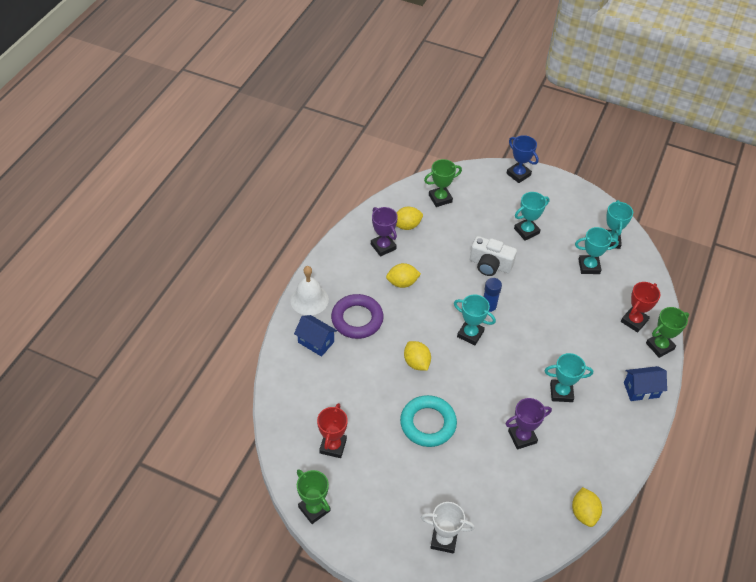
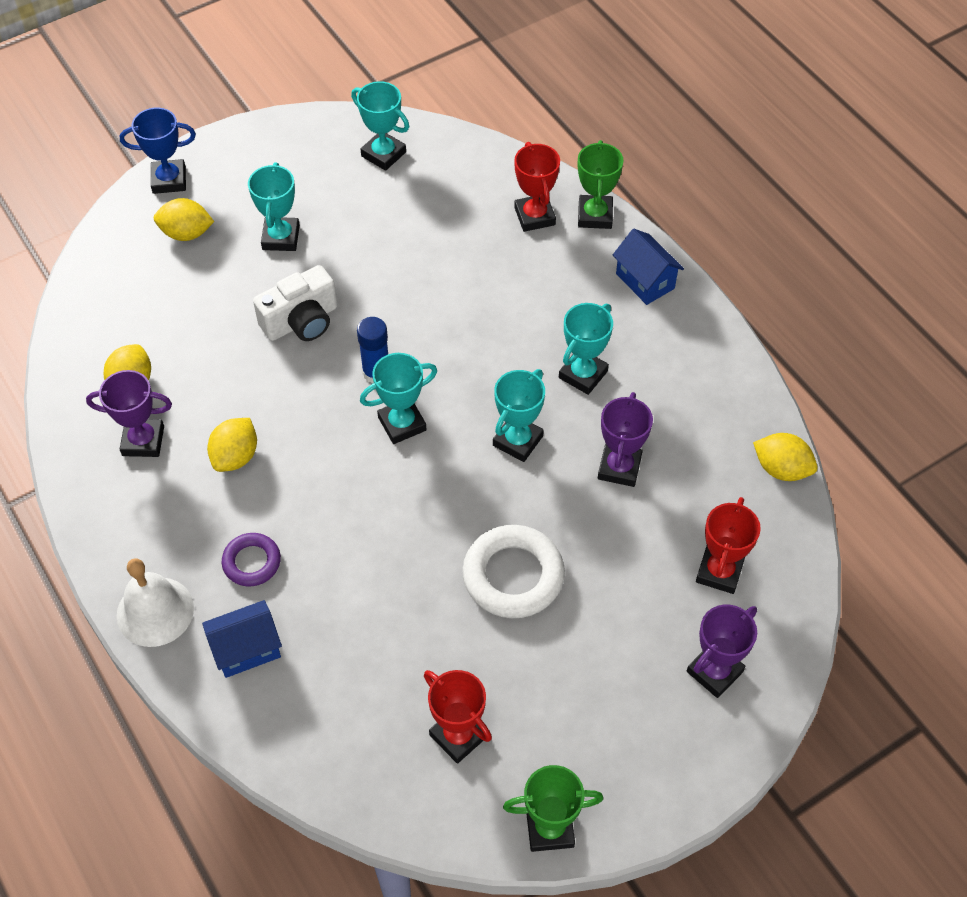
camera: 55 degrees left, 5 degrees up
(357, 319) = (252, 562): purple ring -> purple ring, size x0.58
(416, 363) = (397, 526): yellow lemon -> yellow lemon (186, 233)
(428, 423) = (513, 576): turquoise ring -> white ring
(440, 198) = (120, 306): green trophy -> none
(444, 540) = (714, 671): white trophy -> purple trophy
(500, 513) = (719, 572): none -> red trophy
(589, 266) = (405, 206): turquoise trophy -> turquoise trophy (517, 441)
(641, 390) = (645, 281): blue house -> blue house turned 60 degrees counterclockwise

